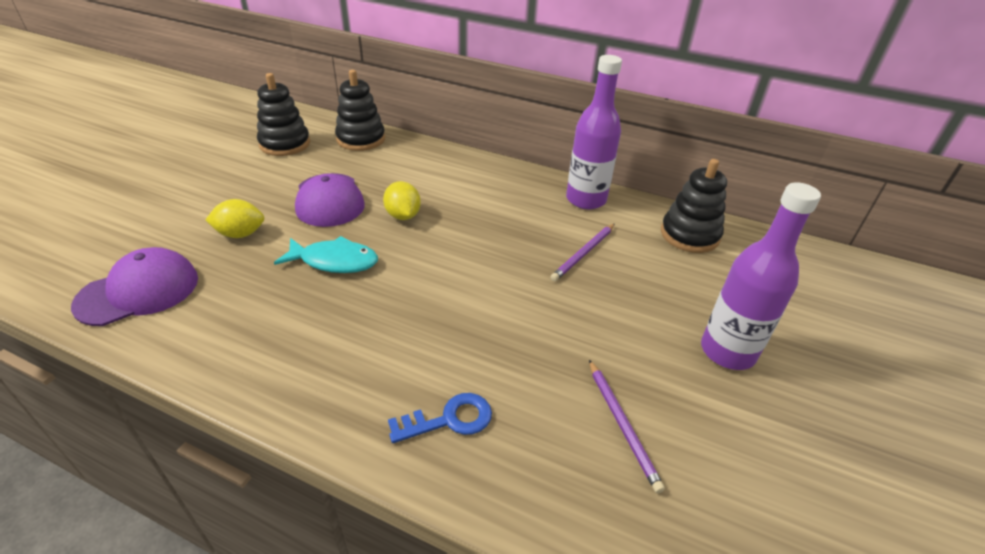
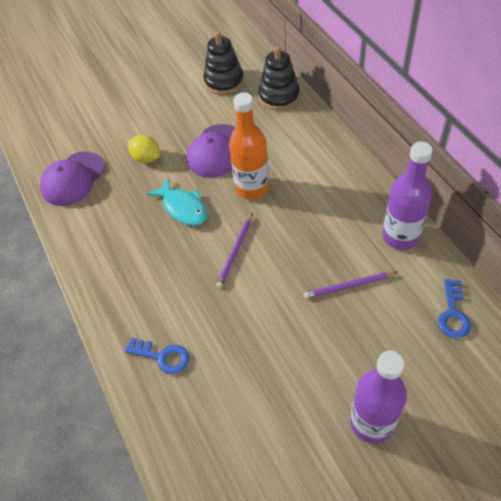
camera: 45 degrees right, 15 degrees up
(138, 291) = (73, 179): purple cap -> purple cap turned 120 degrees clockwise
(403, 215) = (252, 188): yellow lemon -> orange bottle
(622, 425) = (251, 422): purple pencil -> purple pencil (235, 252)
(689, 235) = (453, 314): black stacking toy -> blue key

